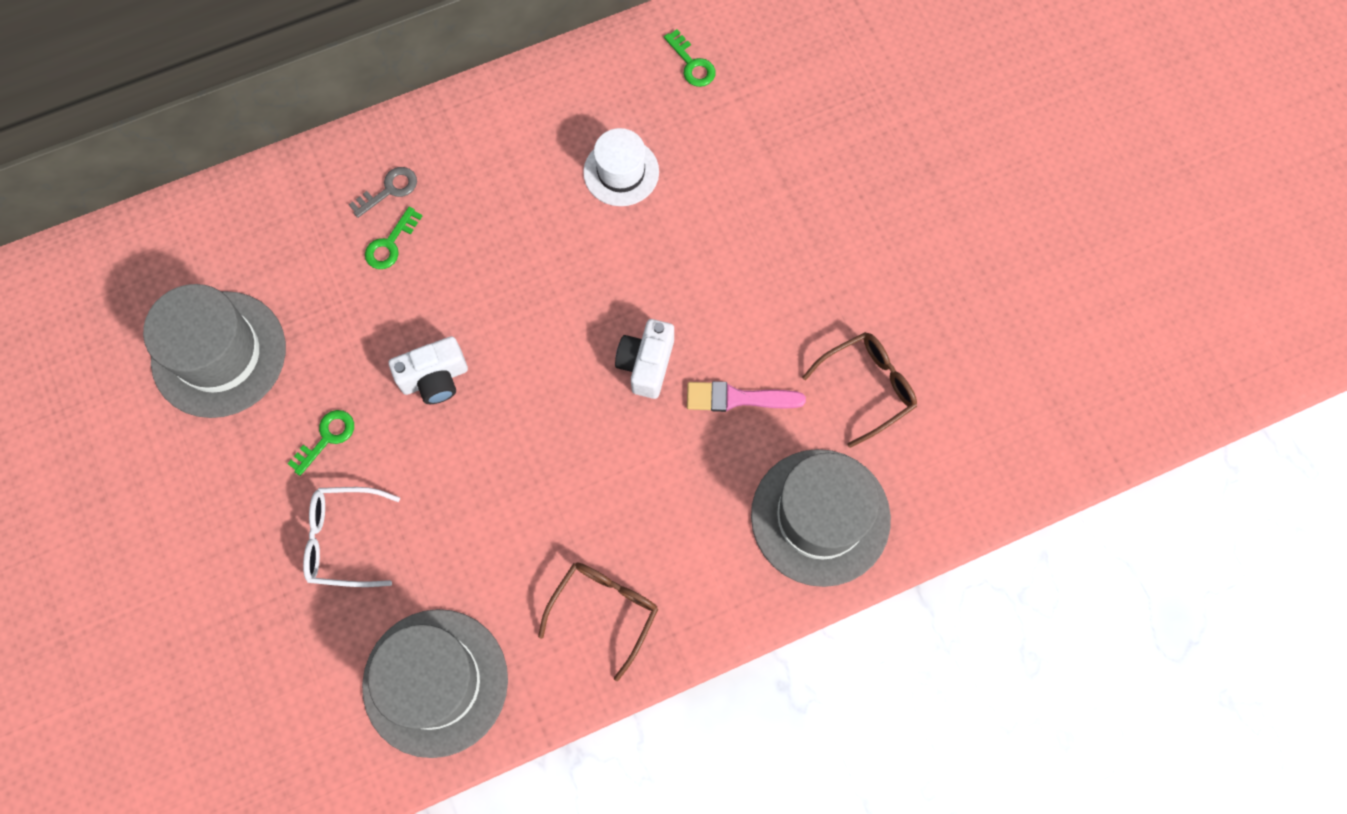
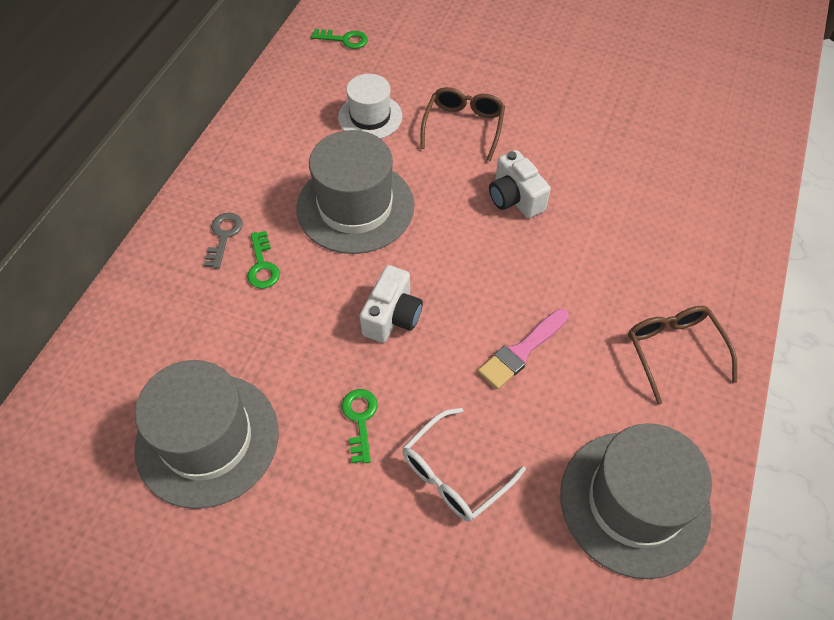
camera: 45 degrees left, 15 degrees down
(738, 398) = (588, 173): pink brush -> pink brush (521, 351)
(820, 517) = (712, 192): grey hat -> grey hat (355, 207)
(868, 387) = (646, 112): brown glasses -> brown glasses (463, 126)

